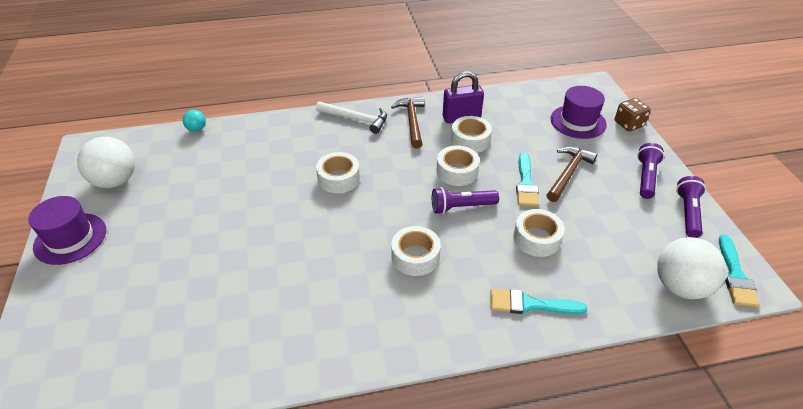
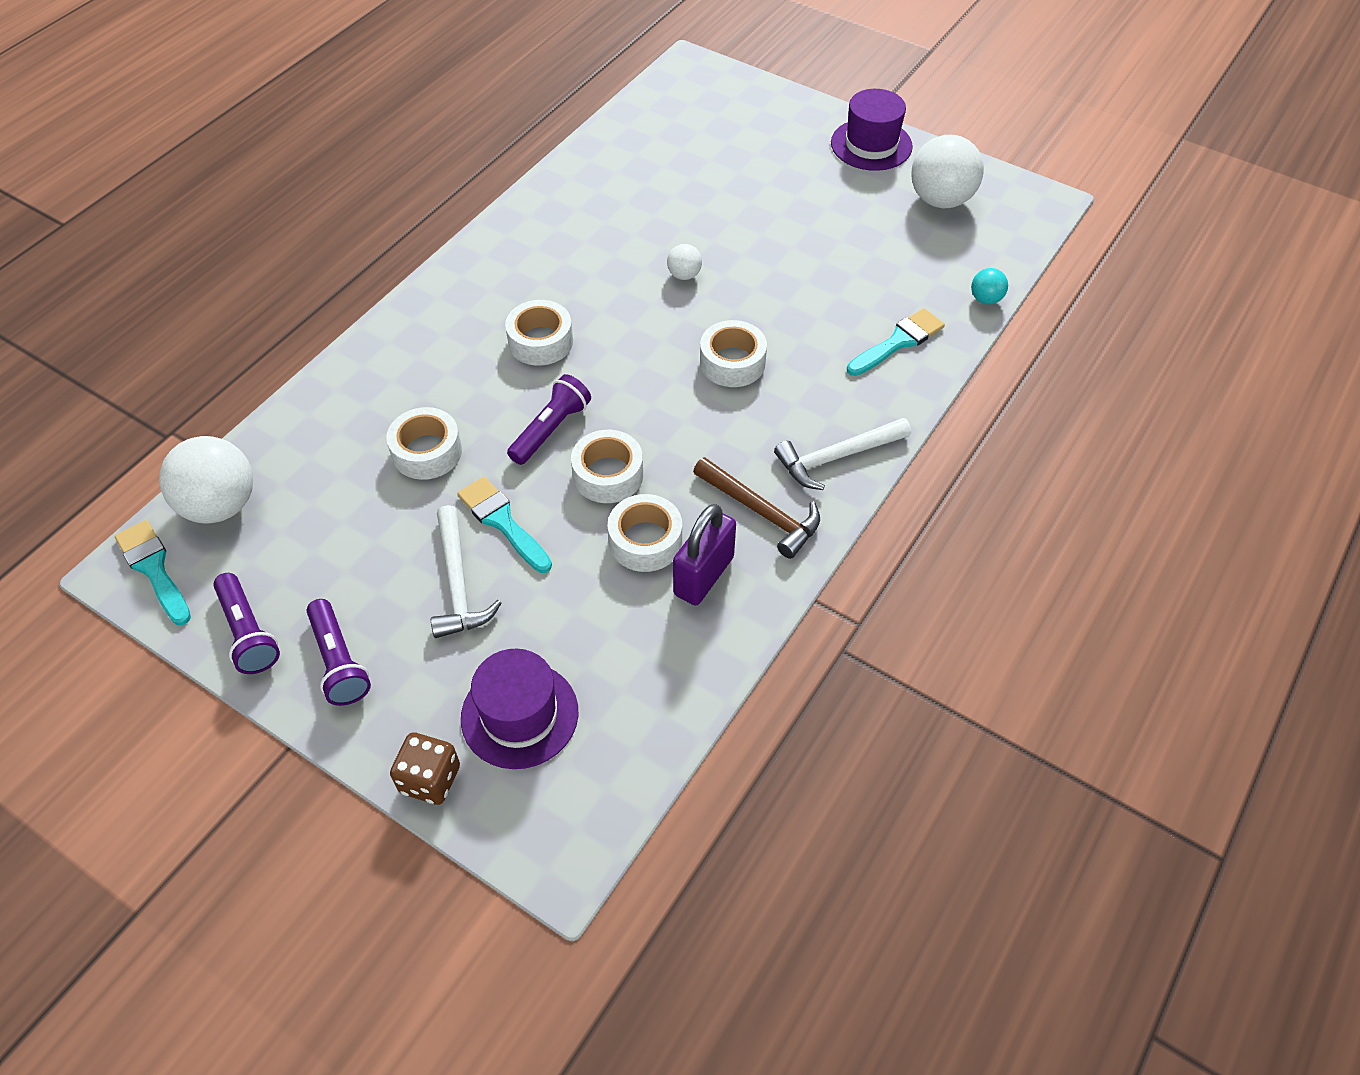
camera: 135 degrees right, 10 degrees up
(292, 238) = (684, 275): none -> white ball
(530, 304) = (379, 375): turquoise brush -> turquoise brush (898, 342)
(568, 173) = (458, 584): brown hammer -> white hammer

